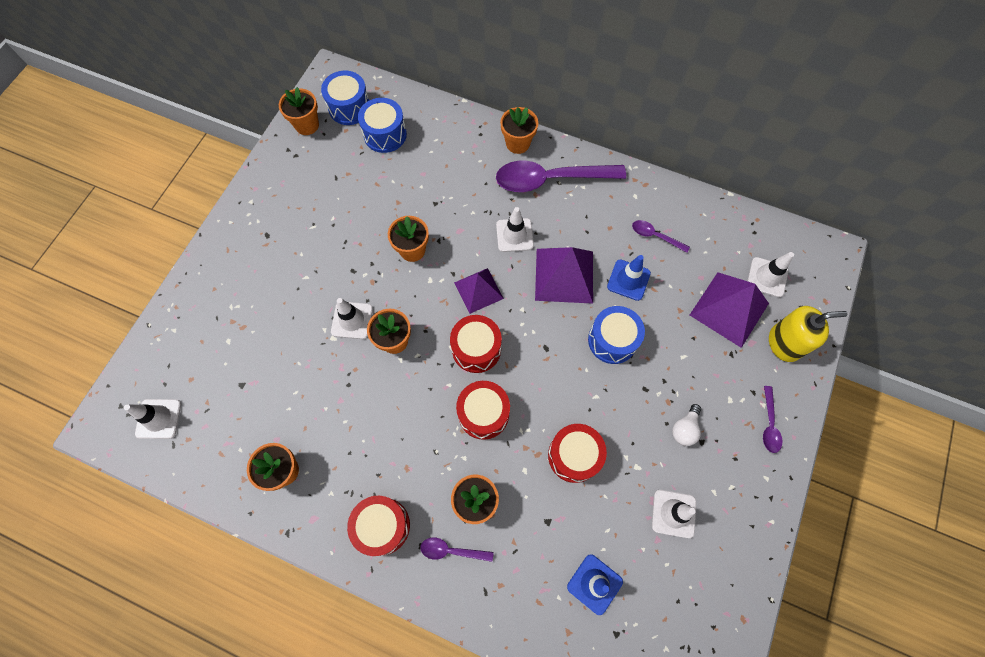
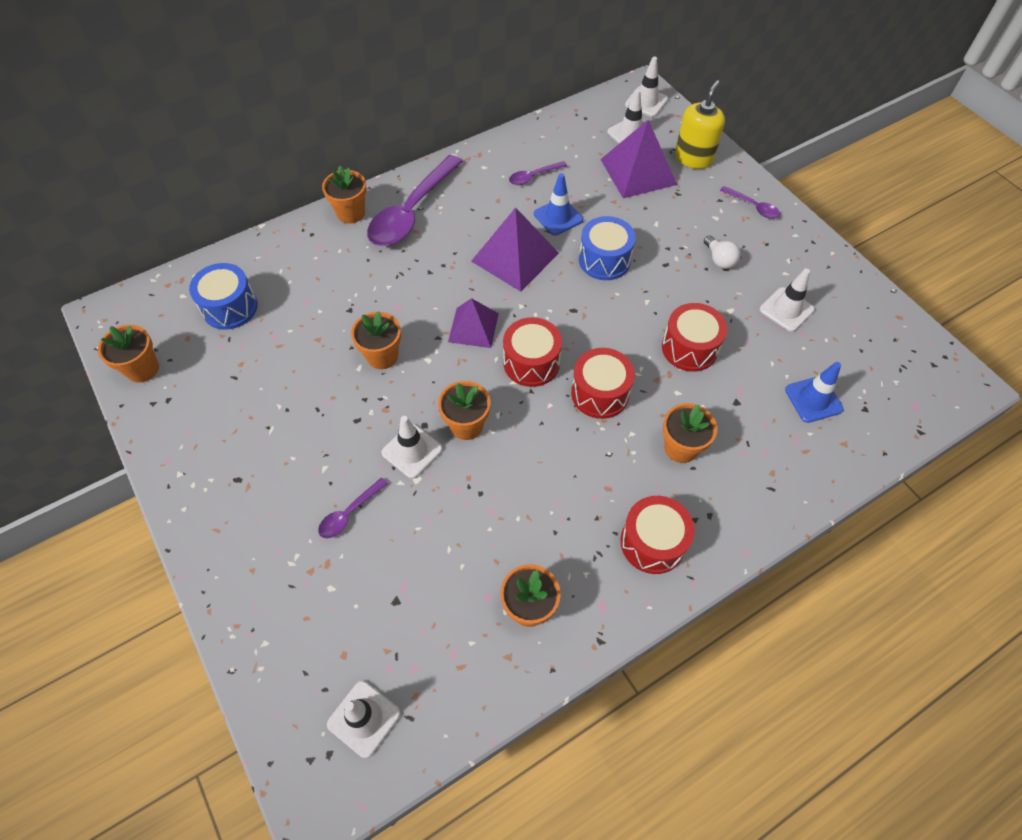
camera: 55 degrees left, 10 degrees down
(349, 107) = (164, 320): blue drum -> none
(451, 550) = (715, 494): purple spoon -> purple spoon (349, 513)
(514, 235) = (442, 269): white traffic cone -> white traffic cone (646, 102)

